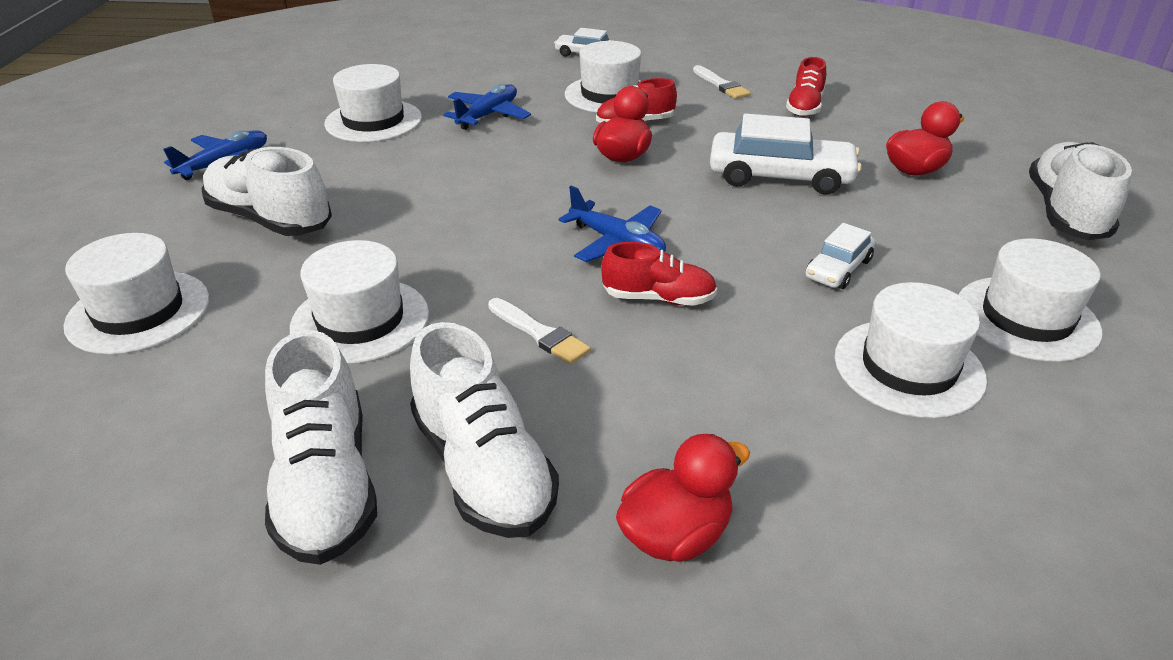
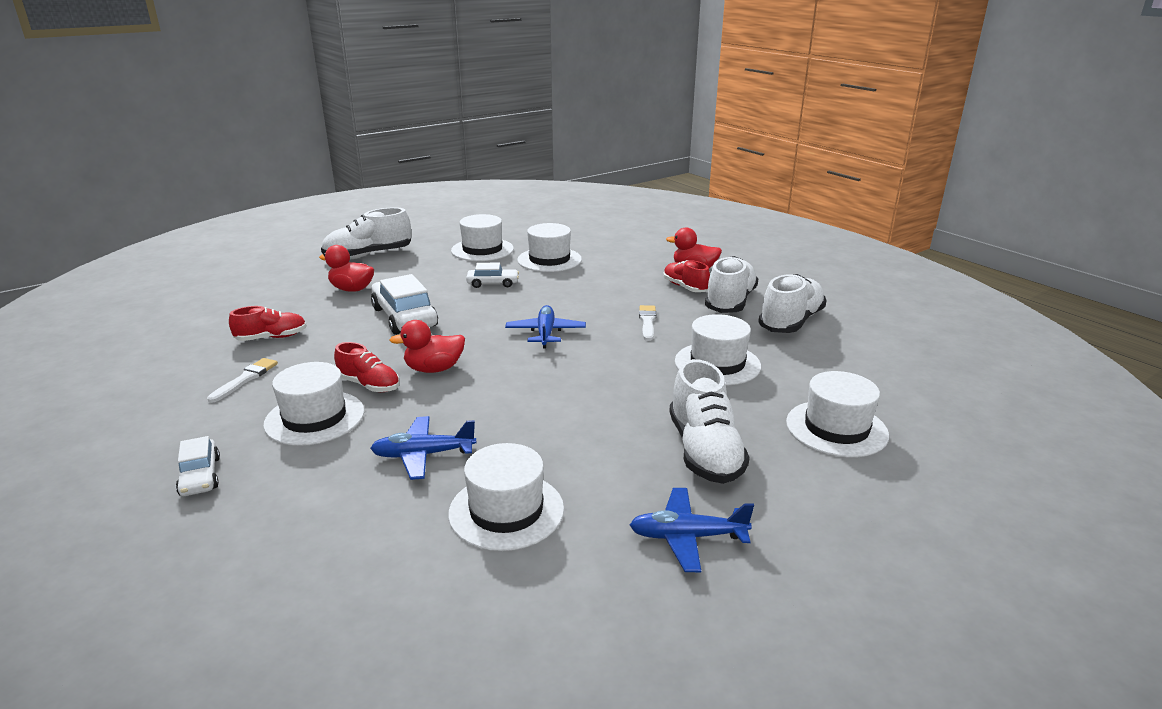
camera: 130 degrees left, 10 degrees down
(658, 298) = (578, 309): red shoe -> red shoe (685, 287)

